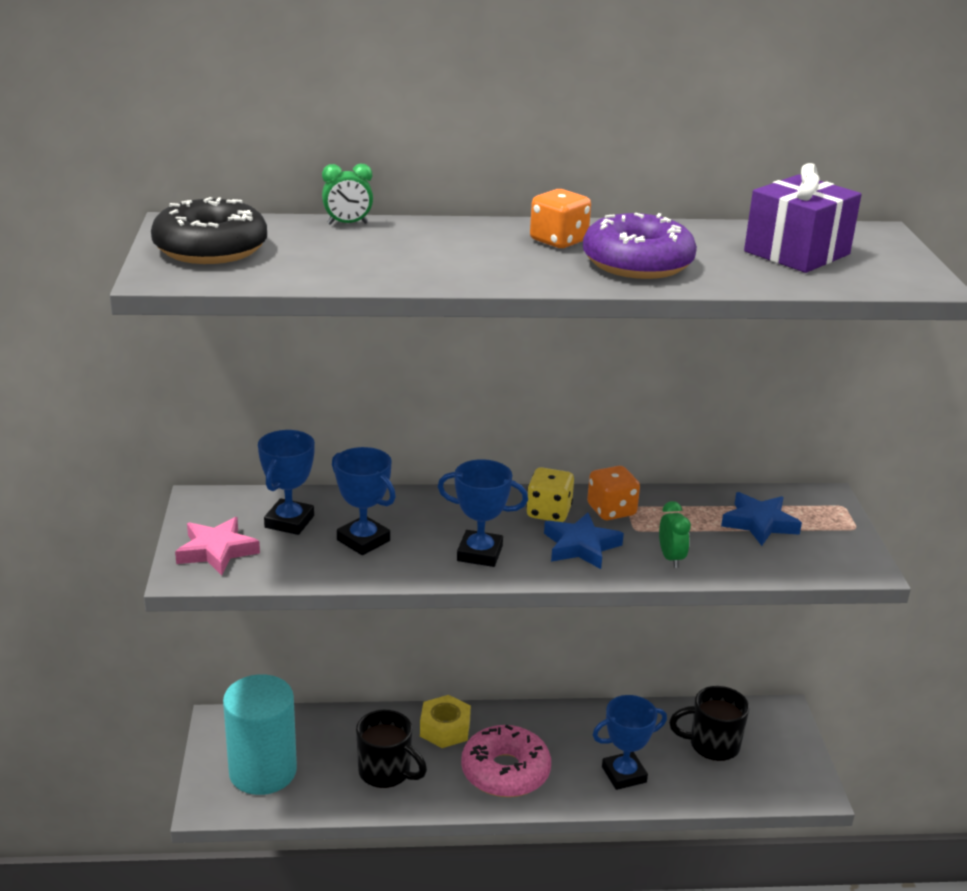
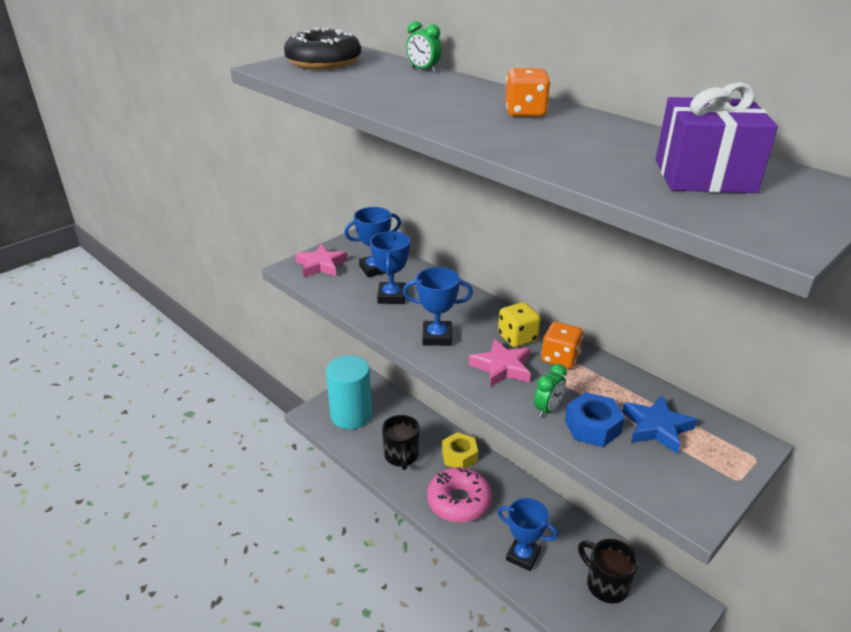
camera: 50 degrees right, 5 degrees up
(479, 553) = (437, 337): blue trophy -> blue trophy turned 60 degrees counterclockwise
(581, 546) = (502, 367): blue star -> pink star
(637, 263) = (543, 140): purple donut -> none
(721, 551) = (592, 427): none -> blue nut

